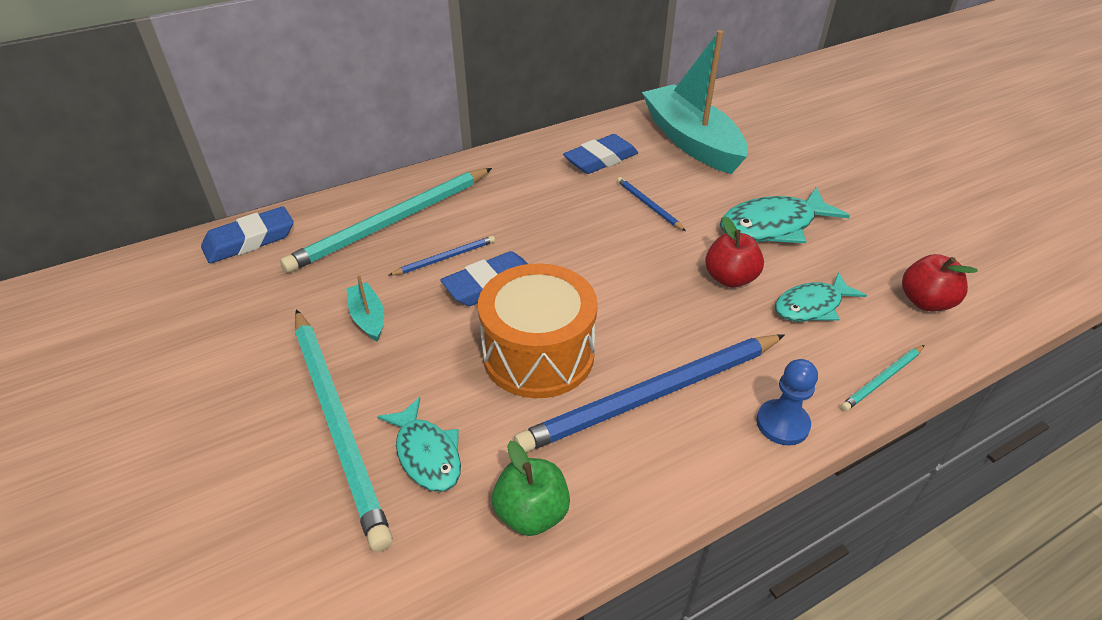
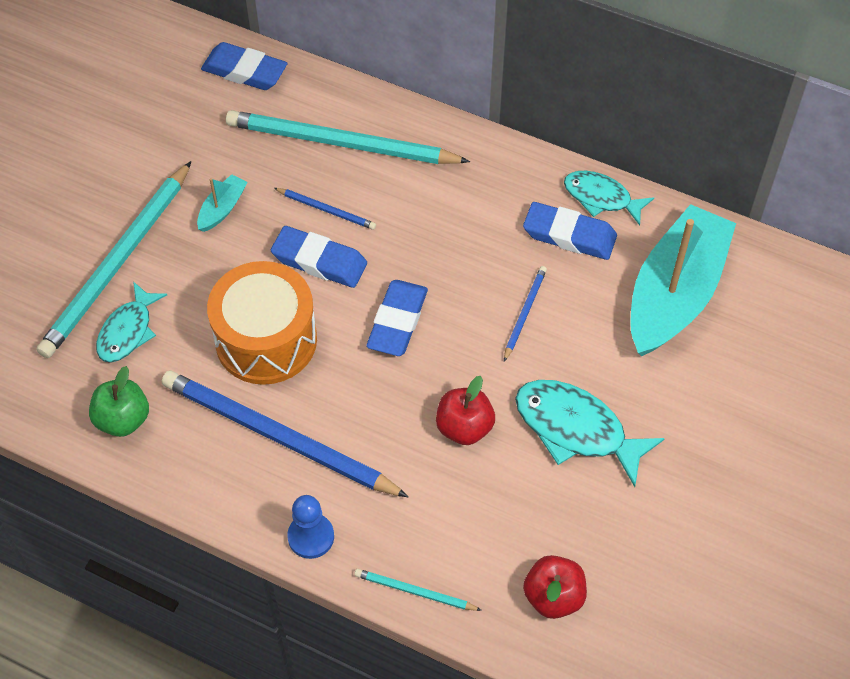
camera: 55 degrees right, 15 degrees up
(596, 268) = (397, 322): none -> blue eraser
(812, 306) = (474, 506): turquoise fish -> turquoise fish (601, 198)

